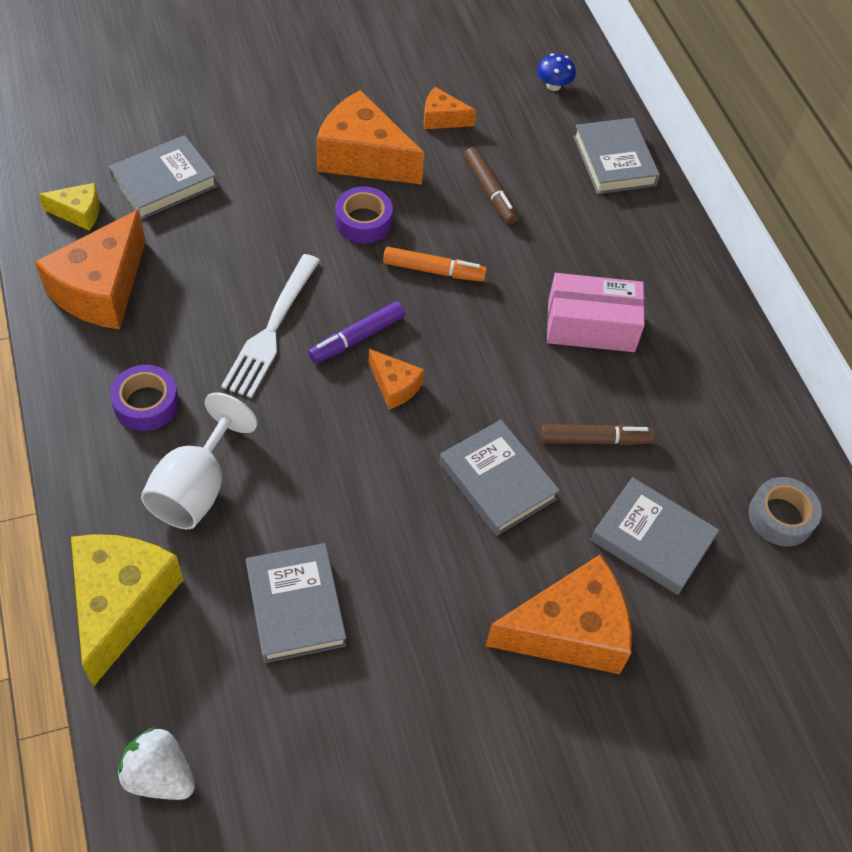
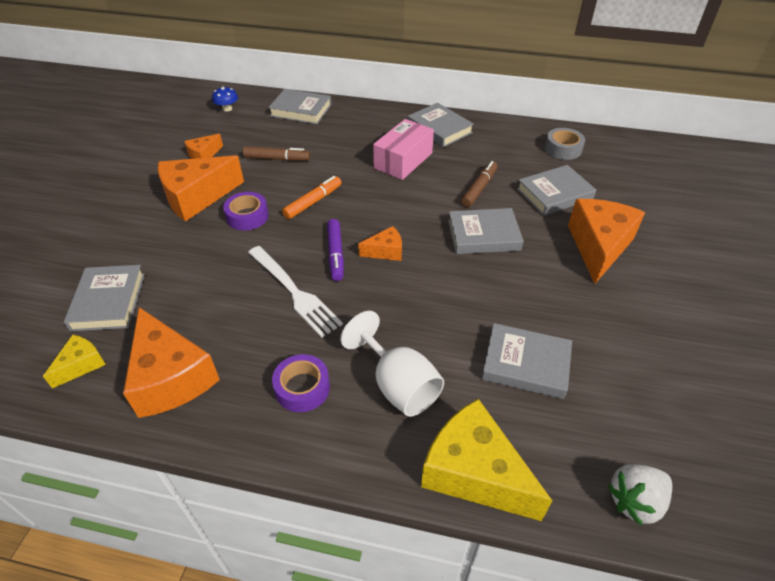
camera: 55 degrees left, 10 degrees down
(703, 337) = (439, 129): none -> grey book

